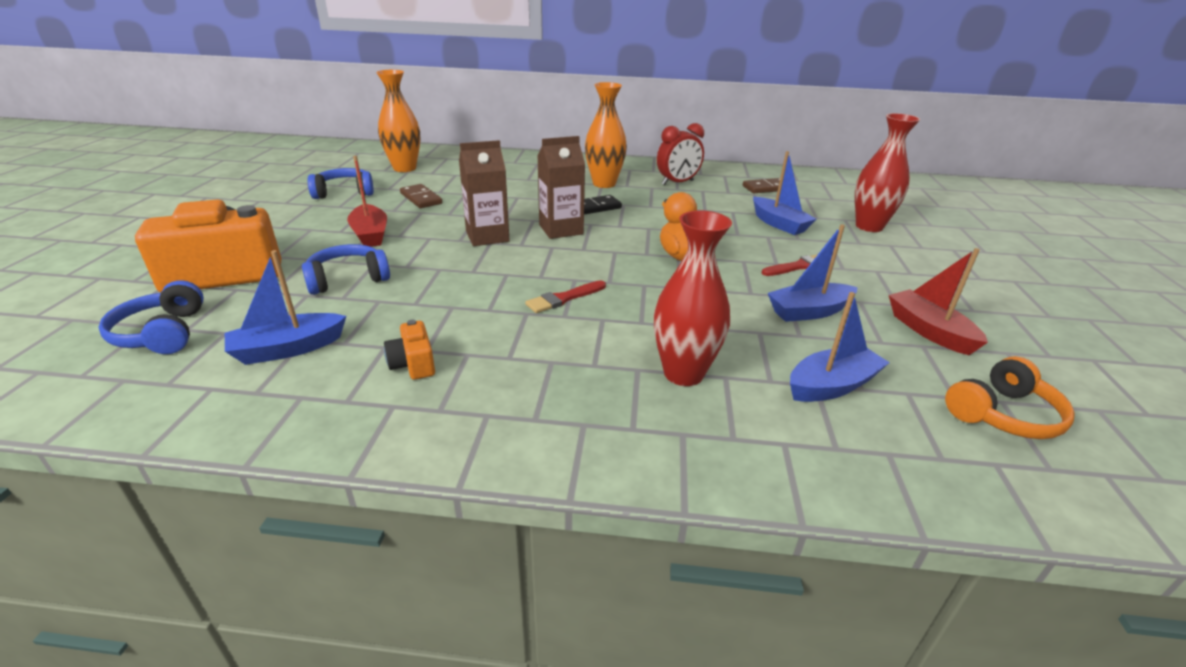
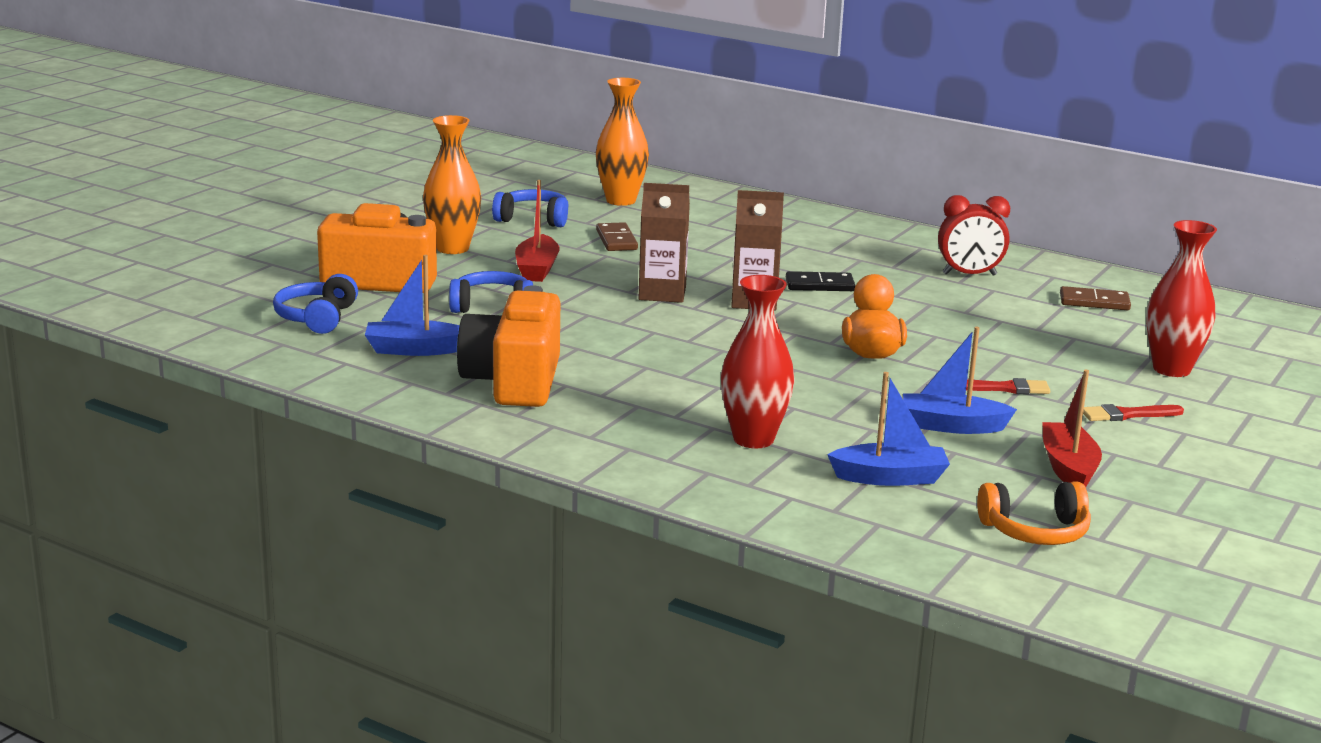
camera: 25 degrees right, 10 degrees down
(413, 364) = (514, 381): orange camera -> orange camera, size x2.32
(564, 298) = (695, 363): red brush -> red brush (1127, 414)
(604, 184) = (863, 260): orange vase -> orange vase (452, 248)
(779, 224) = (1045, 344): blue boat -> none

